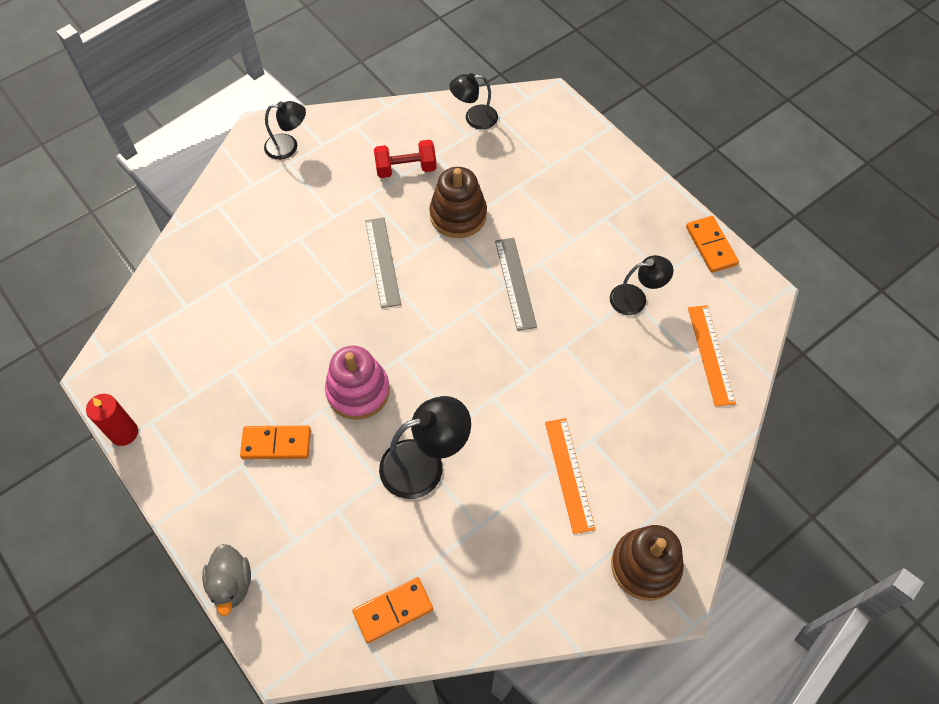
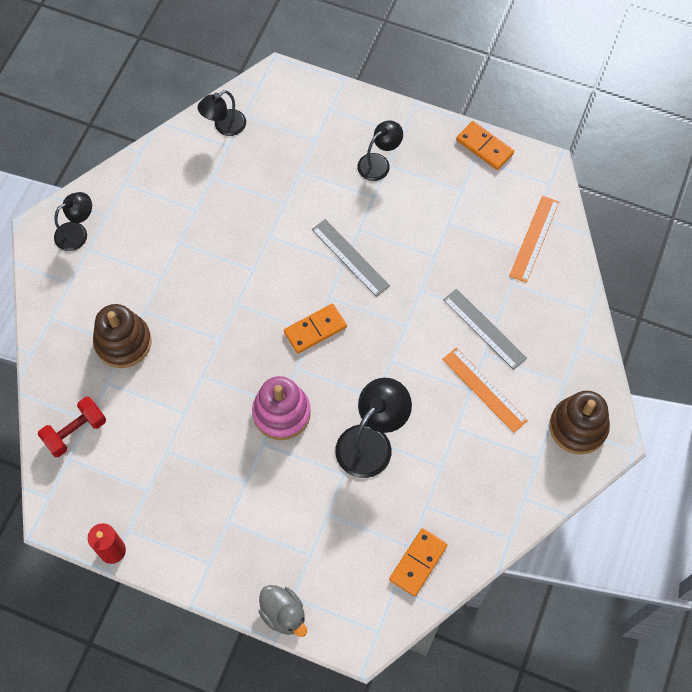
camera: 30 degrees left, 5 degrees up
(276, 444) = (244, 490): orange domino -> orange domino (315, 330)
(382, 262) = (230, 295): grey ruler -> grey ruler (484, 329)
(406, 168) = (195, 202): red dumbbell -> red dumbbell (75, 432)
(458, 215) = (266, 222): brown stacking toy -> brown stacking toy (123, 342)
(635, 298) = (452, 221): black lamp -> black lamp (379, 163)
(711, 354) = (534, 238): orange ruler -> orange ruler turned 60 degrees clockwise

